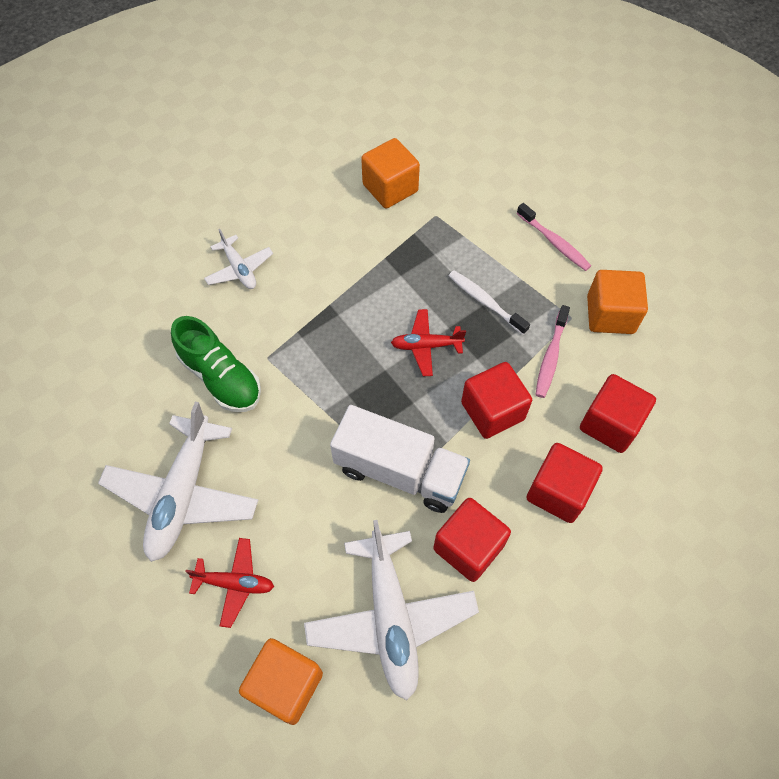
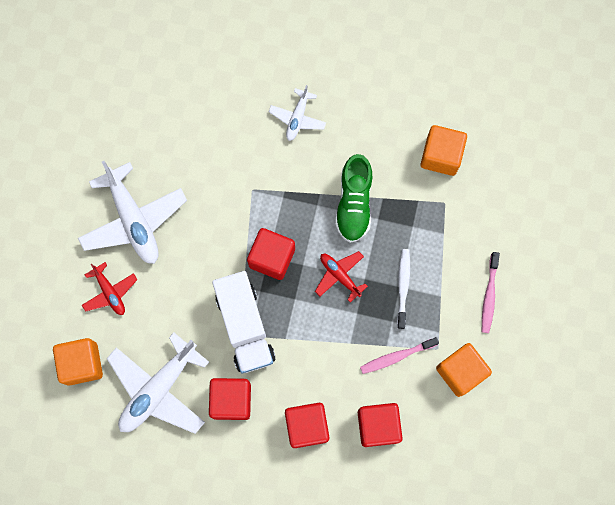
camera: 50 degrees right, 15 degrees up
(183, 494) = (133, 220): white plane -> white plane turned 90 degrees counterclockwise
(221, 377) = (217, 175): green shoe -> green shoe (354, 203)
(492, 411) = (328, 349): red cube -> red cube (272, 258)

